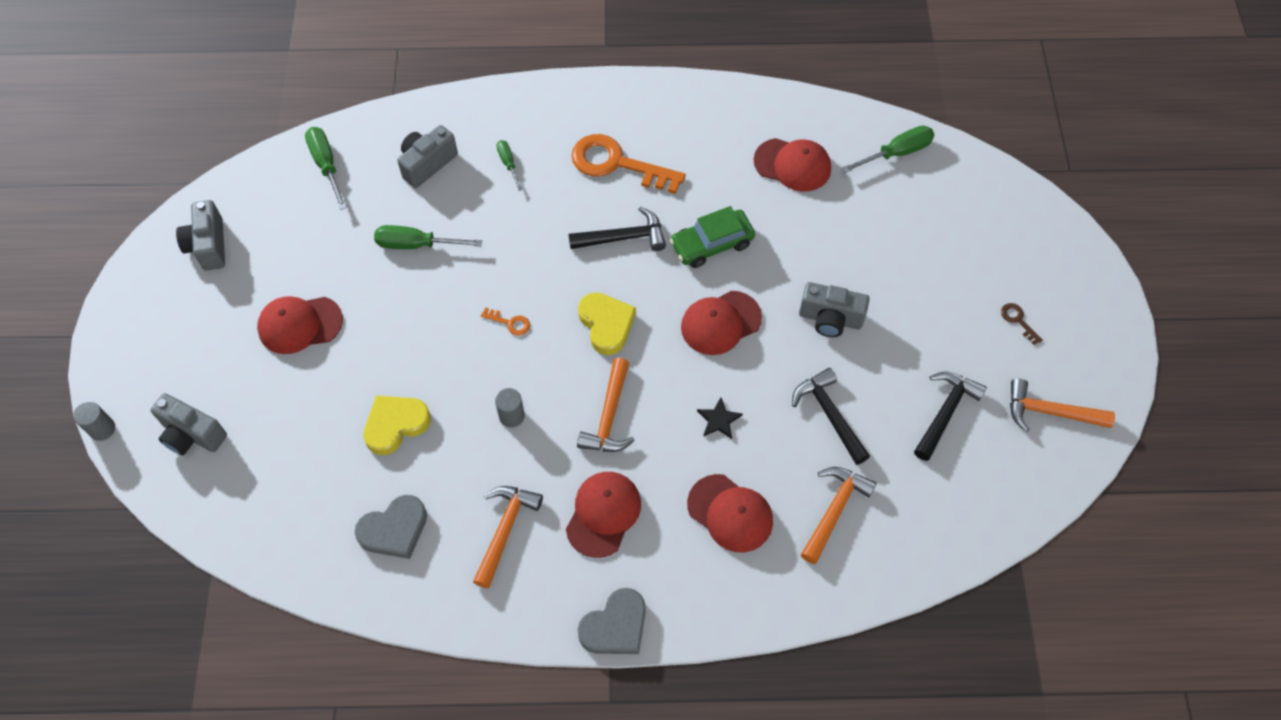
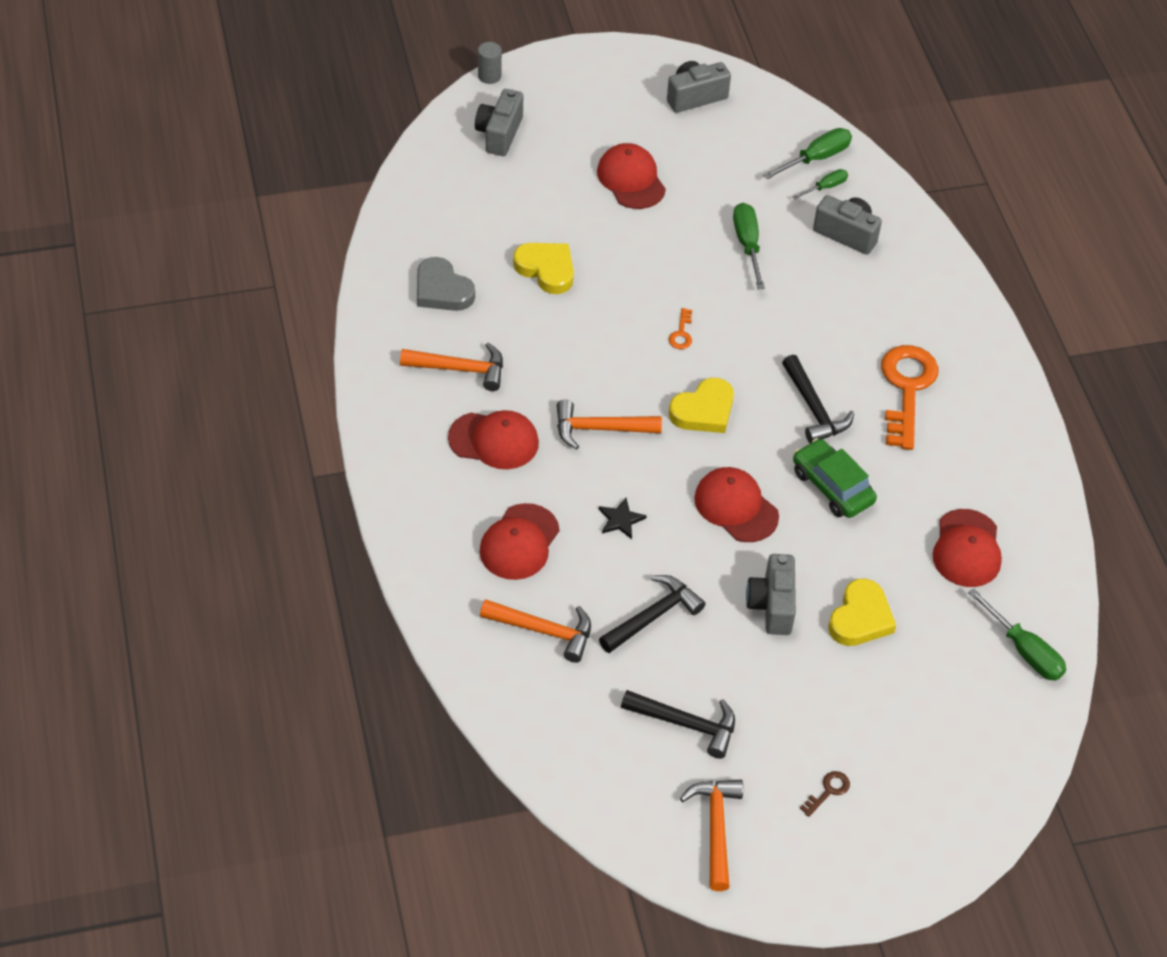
camera: 75 degrees right, 10 degrees down
(508, 163) = (872, 298): green screwdriver -> green screwdriver (826, 187)
(511, 416) = (579, 353): grey cylinder -> none
(615, 626) = (384, 467): grey heart -> none
(851, 257) = (860, 618): none -> yellow heart

